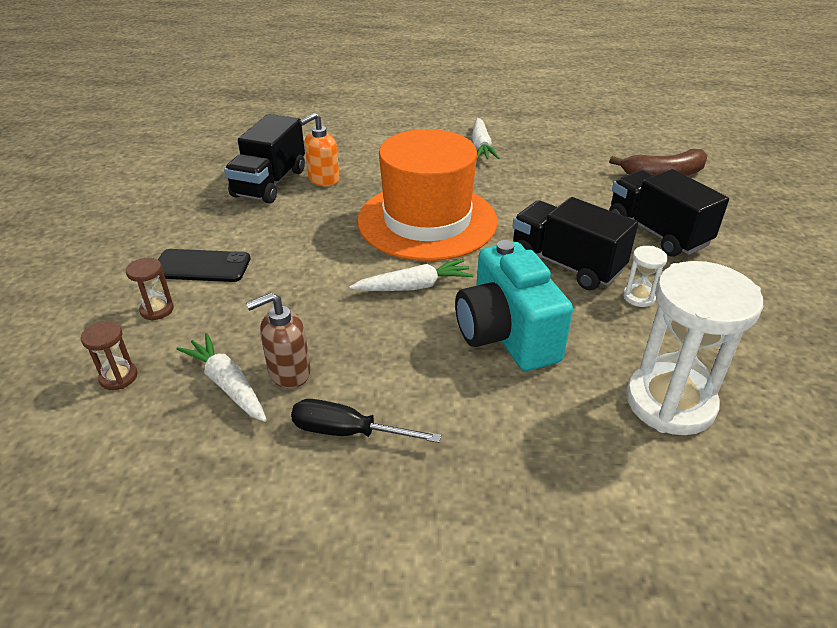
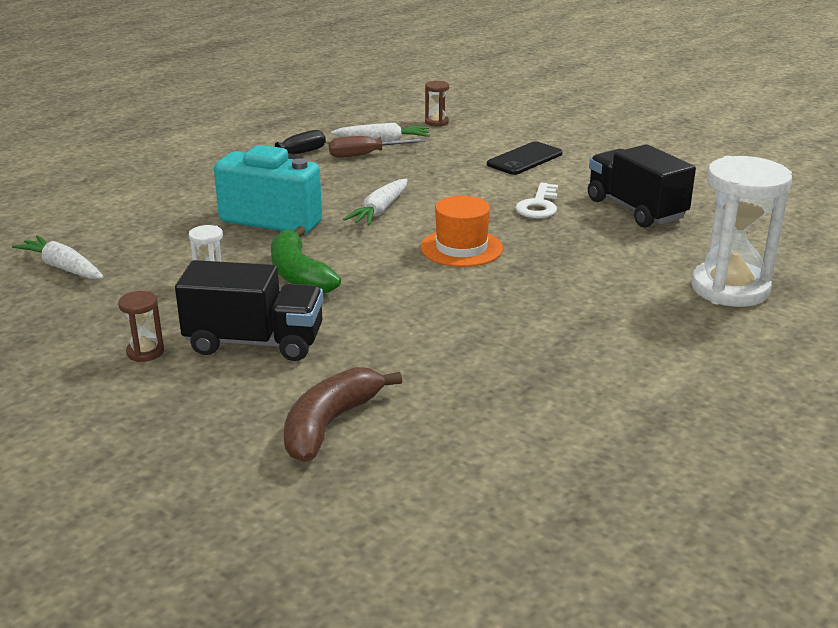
camera: 130 degrees right, 10 degrees down
(157, 310) = (489, 139): brown hourglass -> brown hourglass (145, 352)
(289, 373) = (364, 155): brown soap dispenser -> brown screwdriver
(309, 220) = (538, 205): none -> white key
(323, 180) = (611, 232): orange soap dispenser -> none
(427, 221) = (461, 248): orange hat -> orange hat, size x0.52
(481, 146) = (580, 341): white carrot -> white carrot (63, 267)
(566, 264) = (299, 274): black truck -> green banana
(670, 402) = (129, 236): white hourglass -> white hourglass (730, 289)

